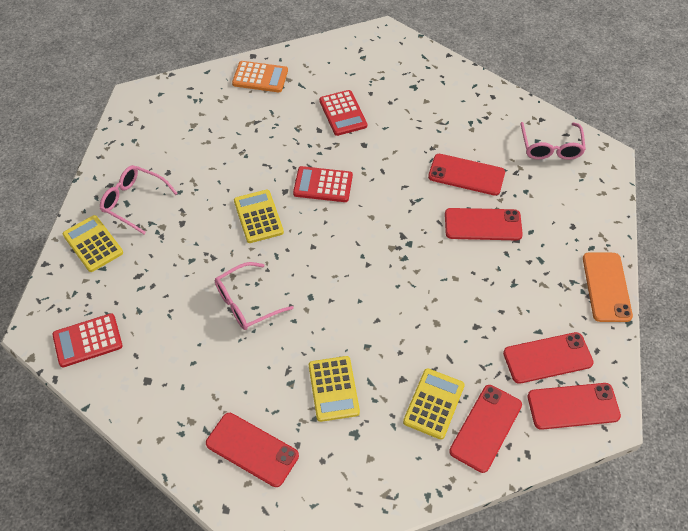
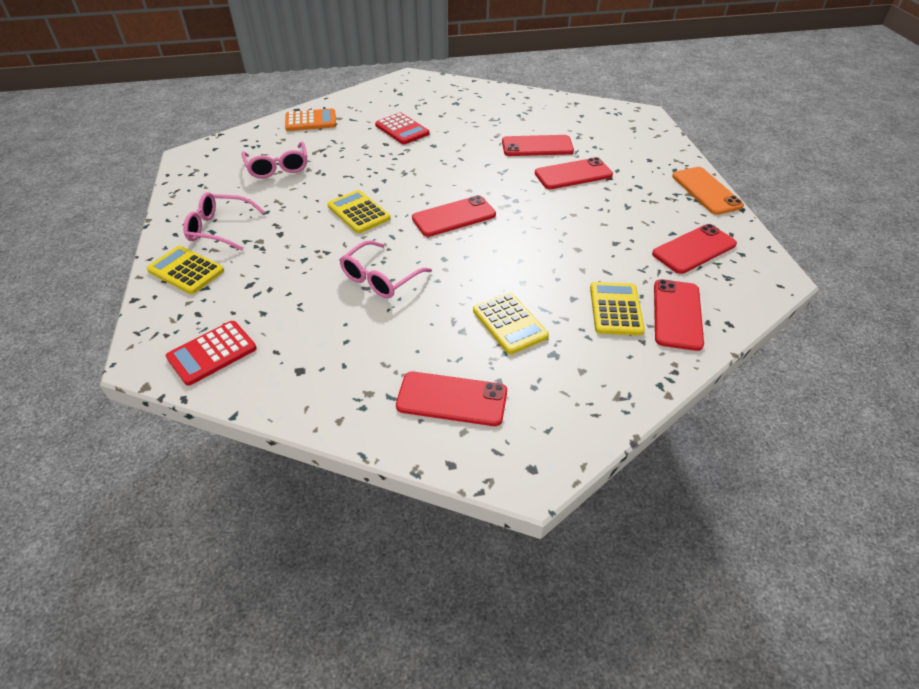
camera: 20 degrees left, 10 degrees down
(323, 185) = (410, 178): red calculator -> none
(551, 148) = (596, 117): pink glasses -> pink glasses (278, 167)
(573, 406) = (742, 277): red phone -> red phone (454, 216)

